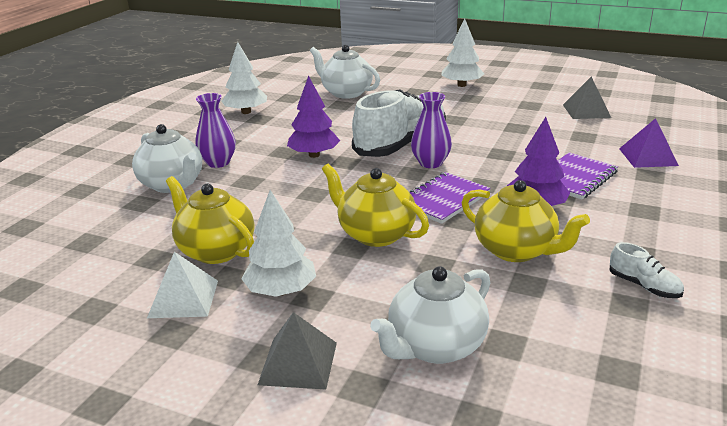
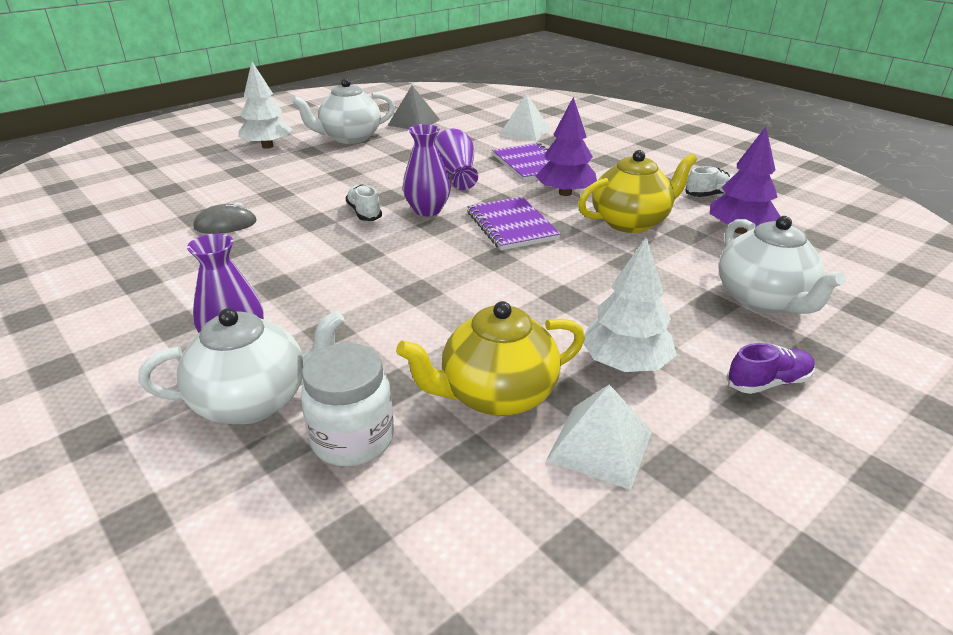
camera: 65 degrees left, 5 degrees up
(154, 219) = (353, 439): none -> white jar
(246, 112) = (95, 285): white tree -> none
(298, 363) = (768, 382): grey pyramid -> purple shoe
(314, 155) = (317, 267): purple tree -> purple tree (739, 230)
(339, 114) = (226, 224): none -> grey mouse
(346, 93) = (168, 205): white teapot -> white teapot (349, 138)
(375, 234) = (548, 277): yellow teapot -> none
(401, 145) = (364, 213): white shoe -> white shoe, size x0.42
(507, 155) = (455, 174): none -> purple vase
(648, 157) = (524, 131): purple pyramid -> white pyramid

